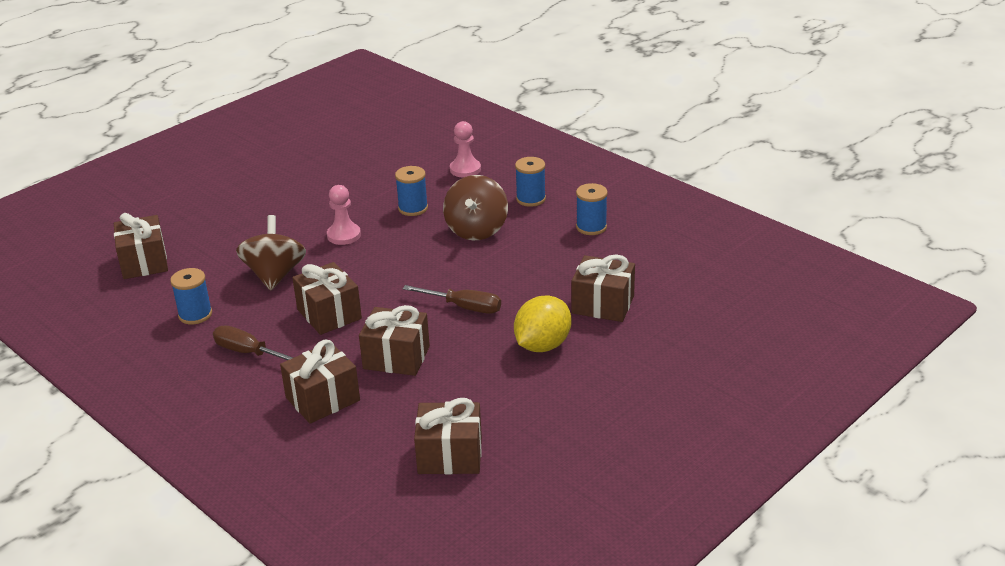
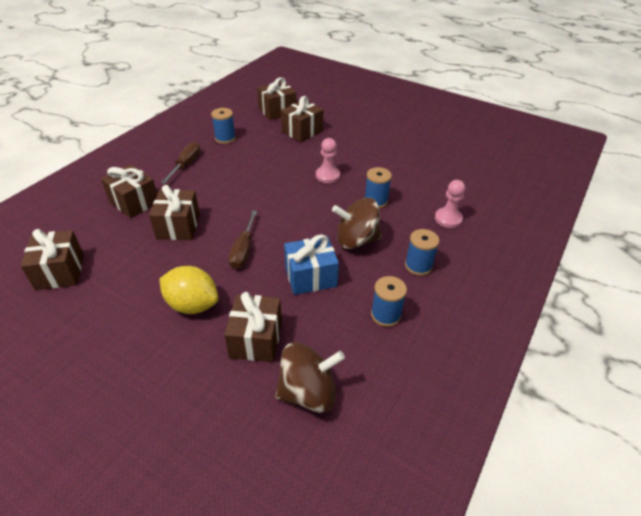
camera: 75 degrees right, 10 degrees up
(275, 275) = (272, 157): brown spinning top -> brown spinning top (308, 392)
(329, 314) = (229, 187): brown gift -> brown gift (302, 131)
(525, 265) = (310, 277): none -> blue gift

